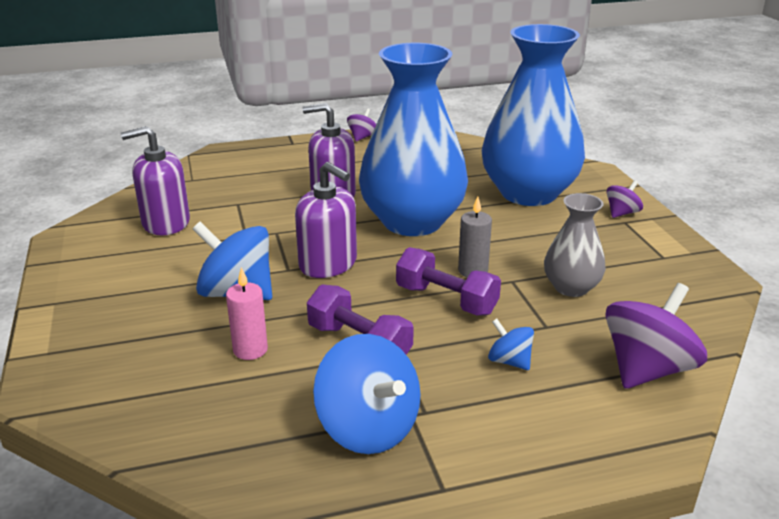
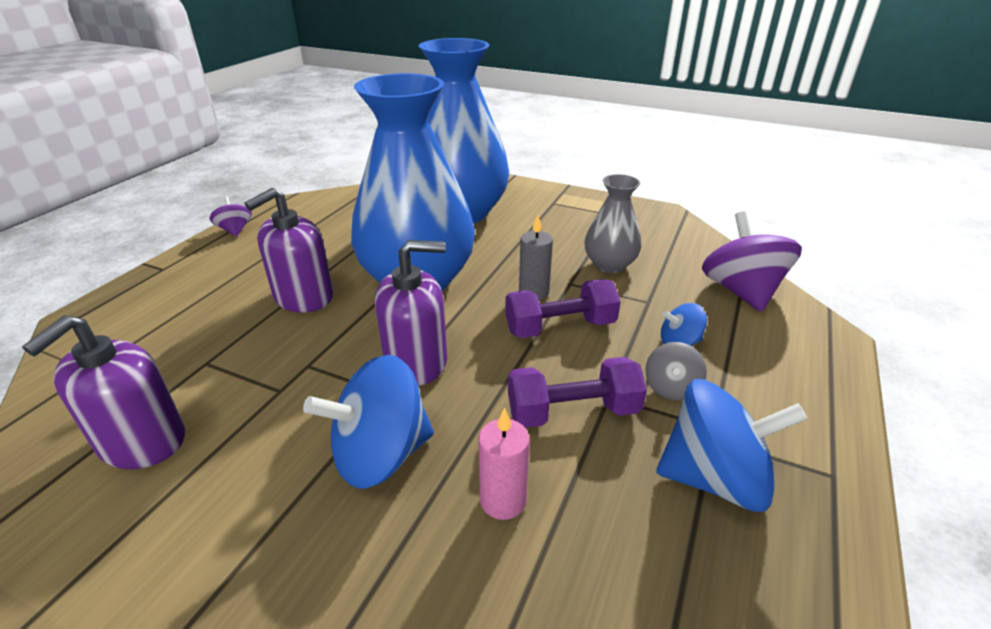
camera: 50 degrees left, 5 degrees up
(444, 376) = (671, 388): none -> grey spinning top
(622, 213) = (541, 198): purple spinning top -> none

